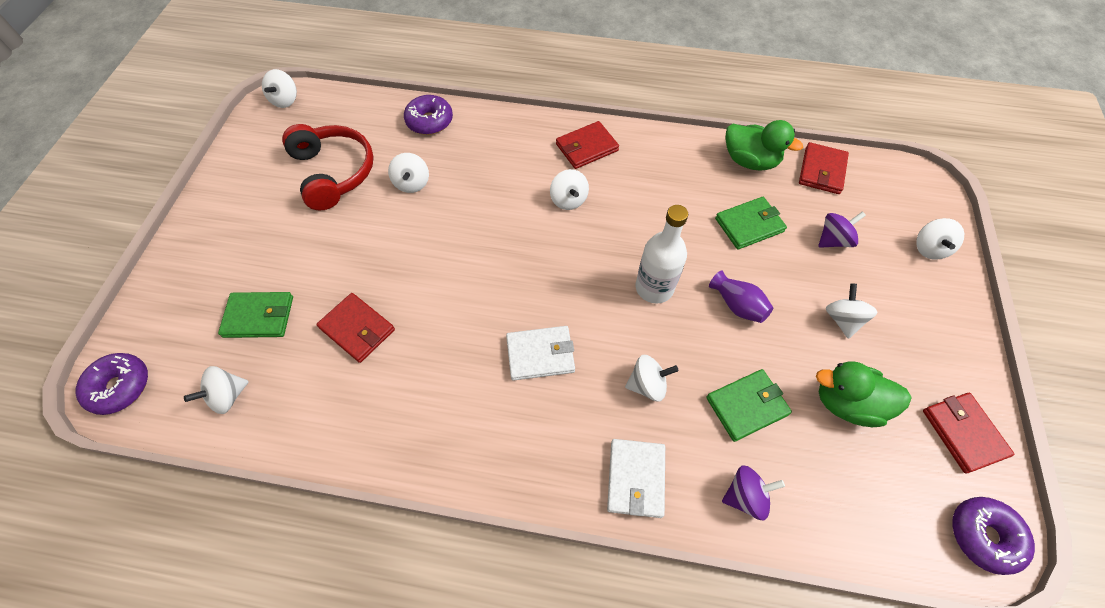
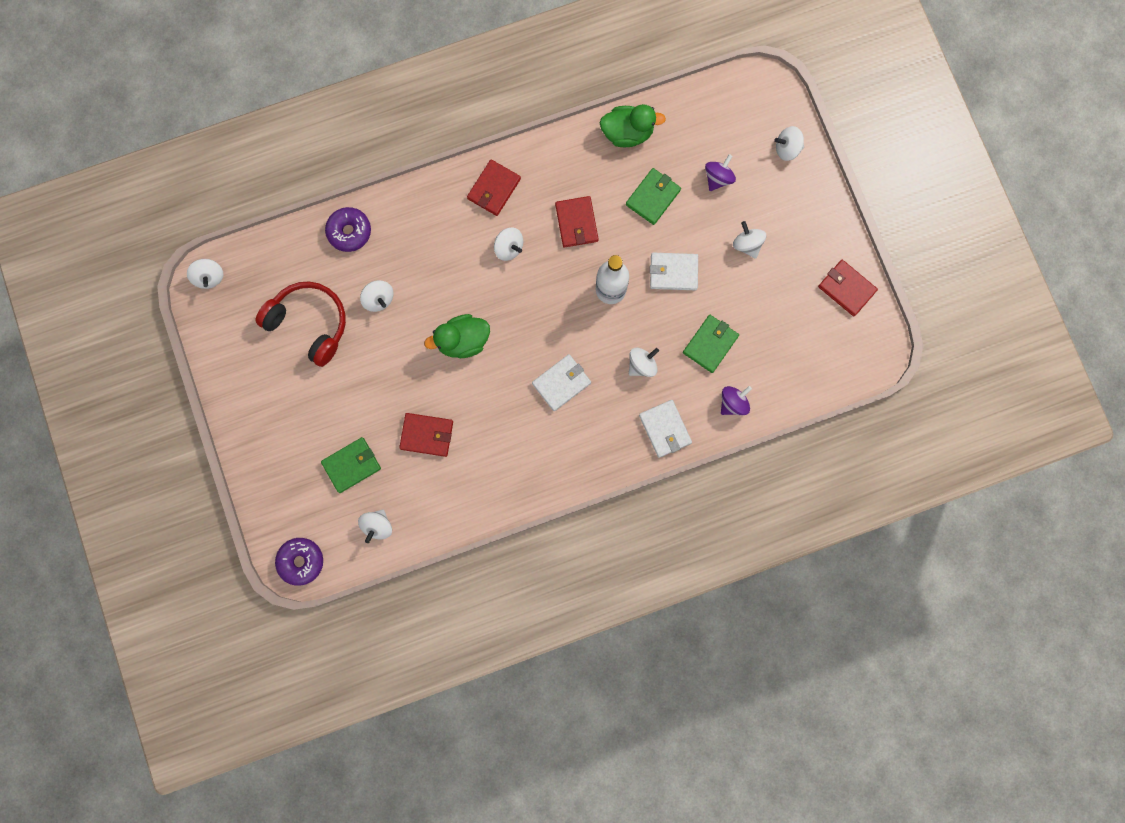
camera: 30 degrees left, 20 degrees up
(737, 305) = (673, 272): purple vase -> white wallet
(821, 171) = (686, 113): red wallet -> red wallet (576, 223)
(847, 403) = (771, 307): green duck -> green duck (463, 341)
(929, 248) = (787, 149): white spinning top -> white spinning top turned 105 degrees clockwise
(983, 536) = (873, 350): purple donut -> none

